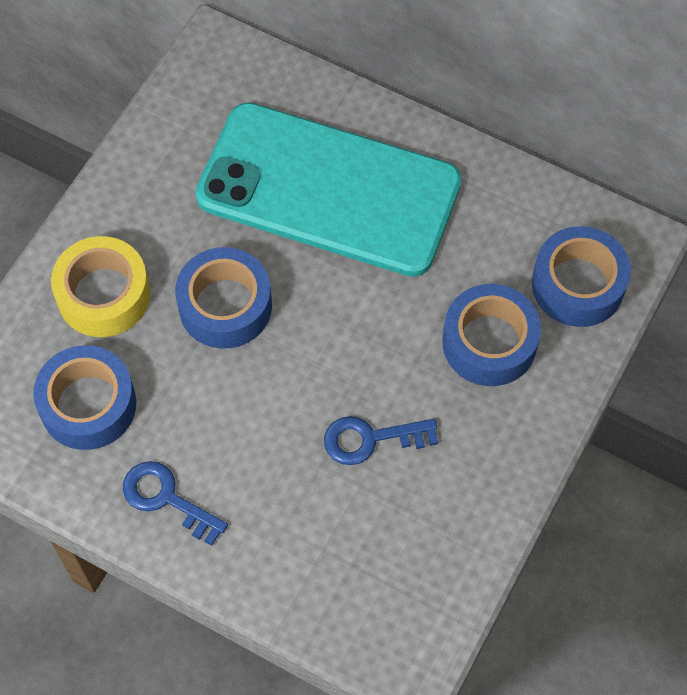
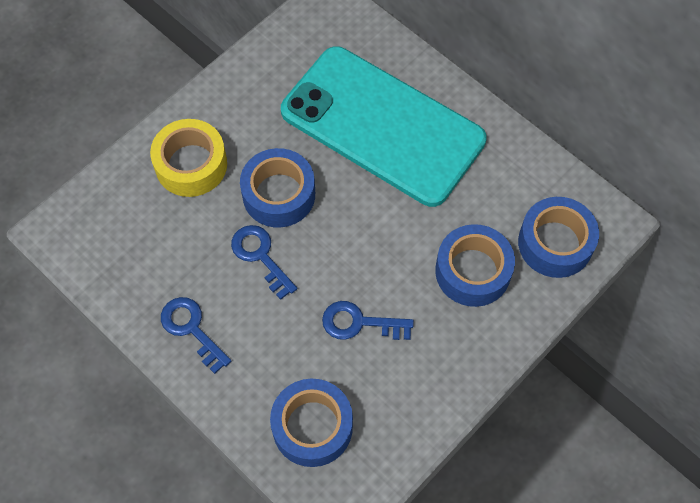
camera: 15 degrees right, 0 degrees up
(88, 405) = (155, 244): blue tape -> blue tape (312, 427)
(225, 388) = (260, 256): none -> blue key

